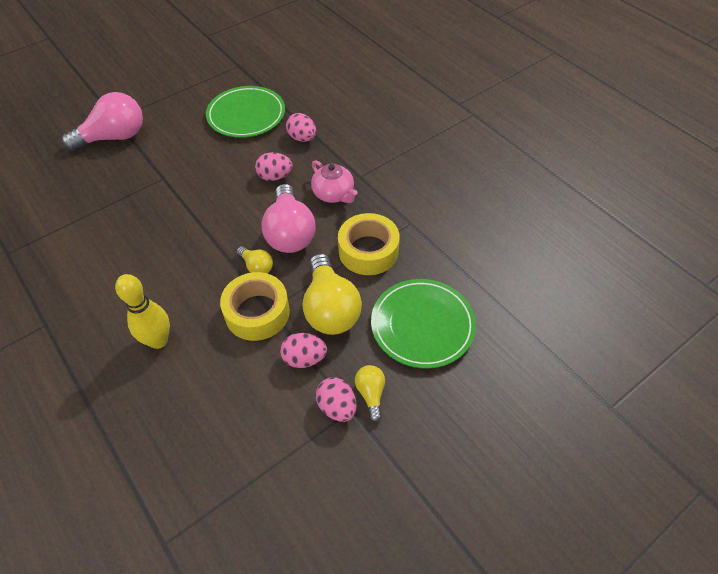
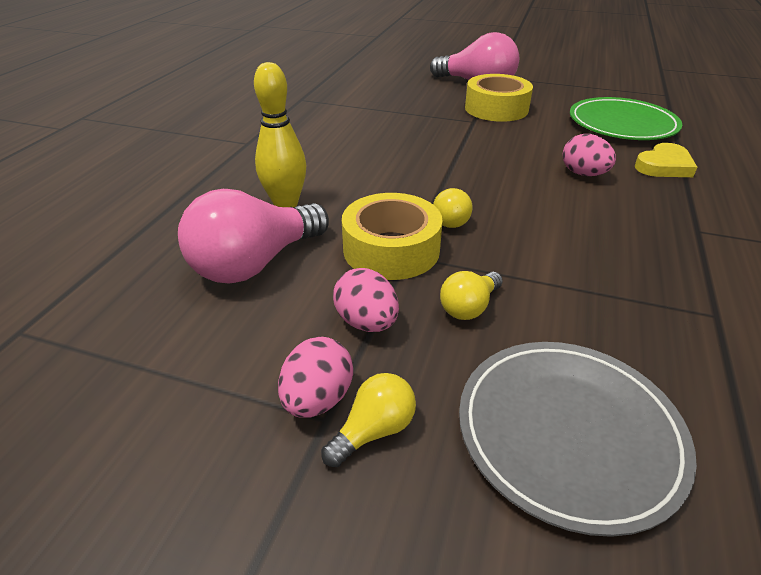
camera: 55 degrees right, 15 degrees down
(290, 233) = (529, 219): pink light bulb -> pink light bulb (255, 263)
(302, 138) = (664, 166): pink egg -> yellow heart
(330, 308) = (469, 307): yellow light bulb -> yellow light bulb, size x0.49
(334, 194) = (636, 224): pink teapot -> none
(368, 251) = (605, 297): yellow tape -> yellow tape (496, 109)
(422, 325) = (568, 433): green plate -> grey plate

